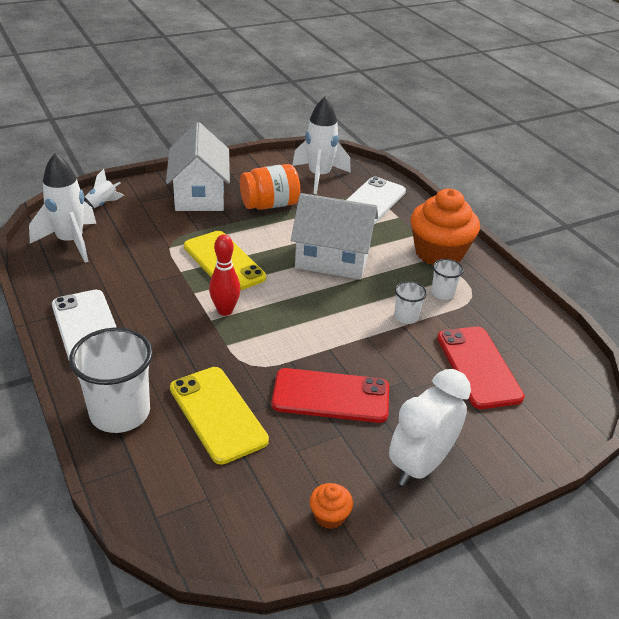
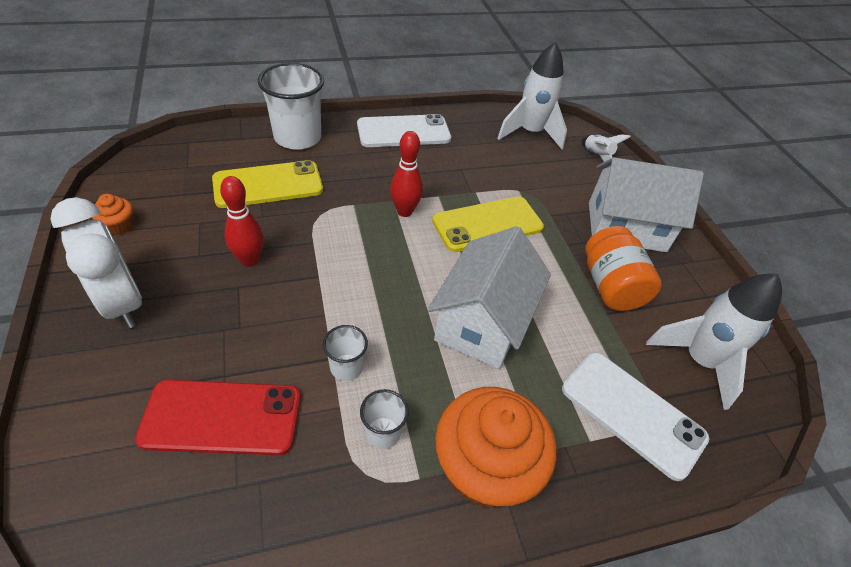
camera: 100 degrees right, 10 degrees up
(331, 396) = (250, 260): red phone -> red bowling pin

